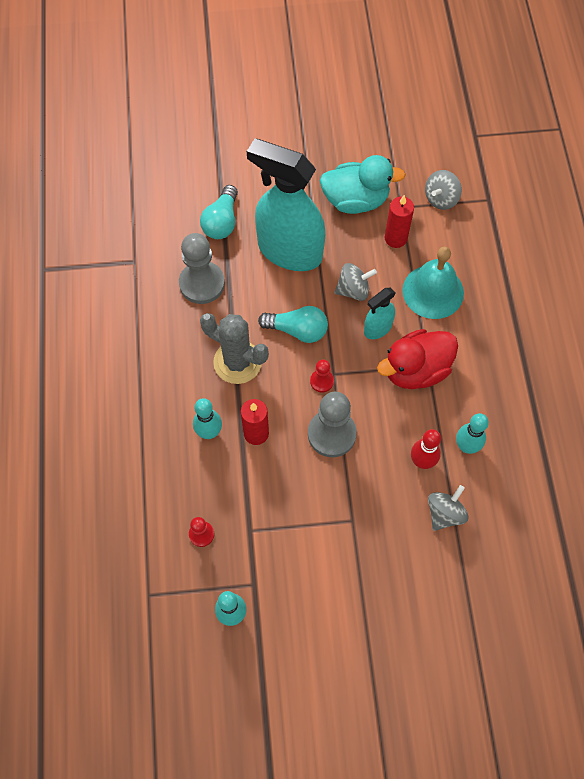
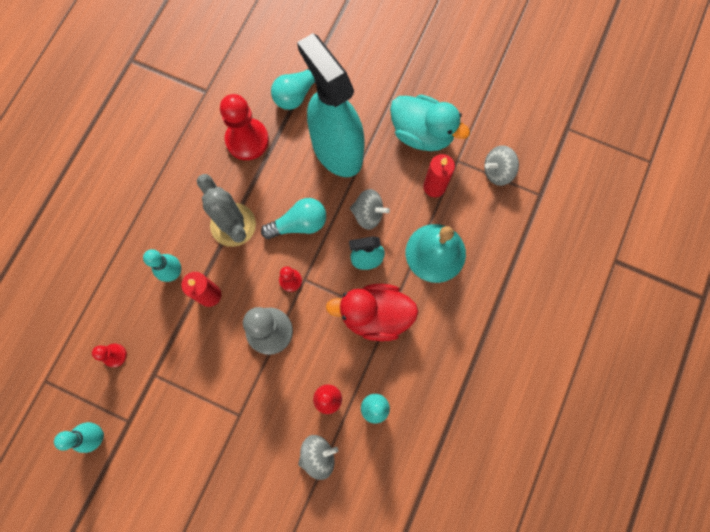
camera: 30 degrees right, 10 degrees up
(202, 283) = (247, 140): grey pawn -> red pawn
(297, 330) = (299, 224): turquoise light bulb -> turquoise light bulb turned 60 degrees counterclockwise

